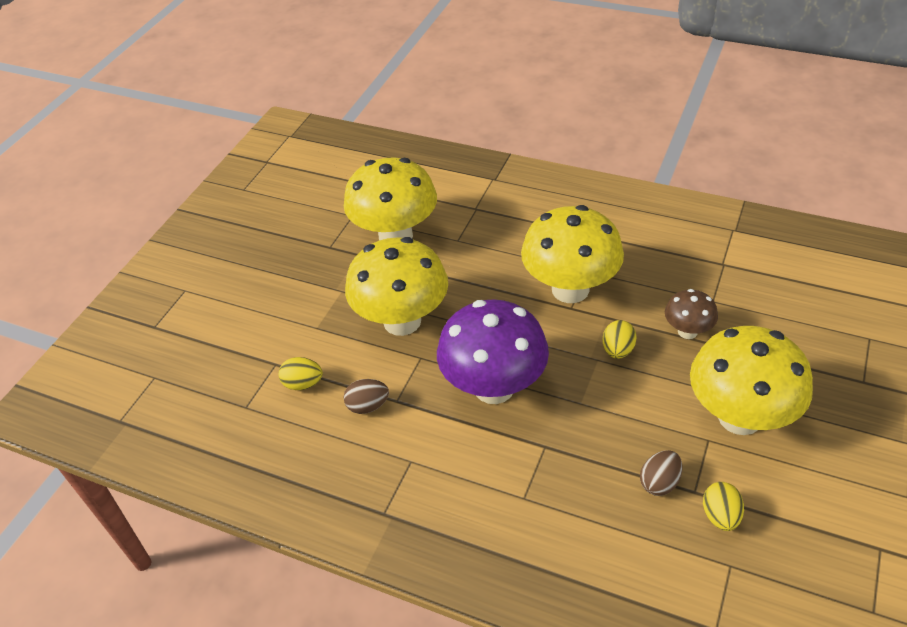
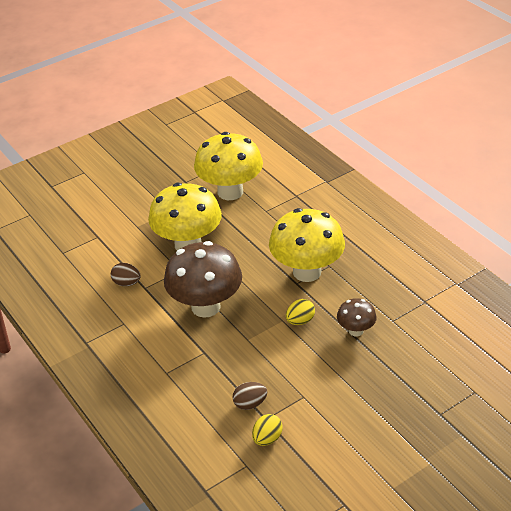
camera: 30 degrees right, 5 degrees down
(303, 384) = (103, 254): yellow egg -> none
(494, 387) = (205, 306): purple mushroom -> brown mushroom
(739, 417) = (336, 394): yellow mushroom -> none

